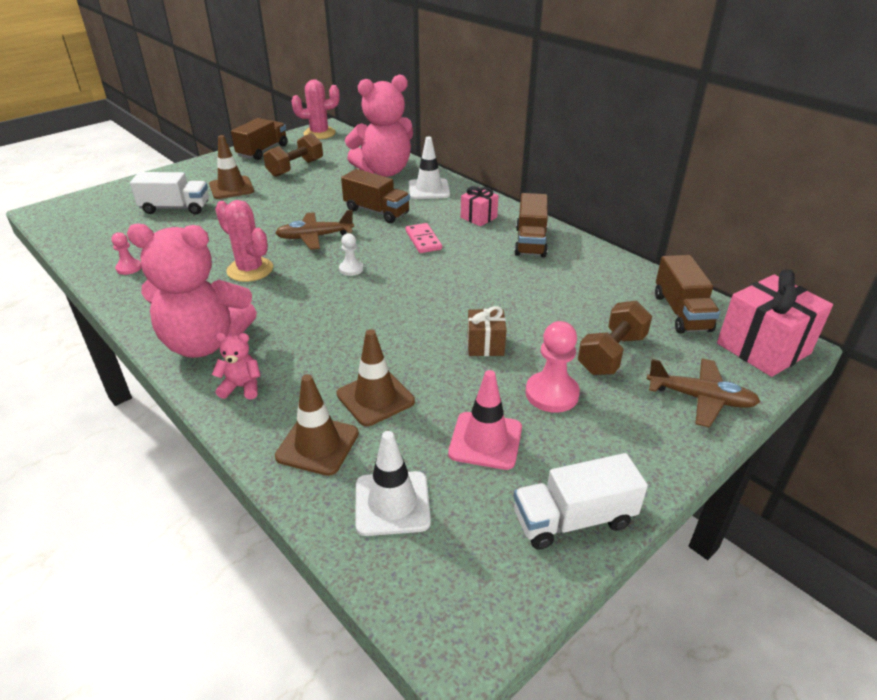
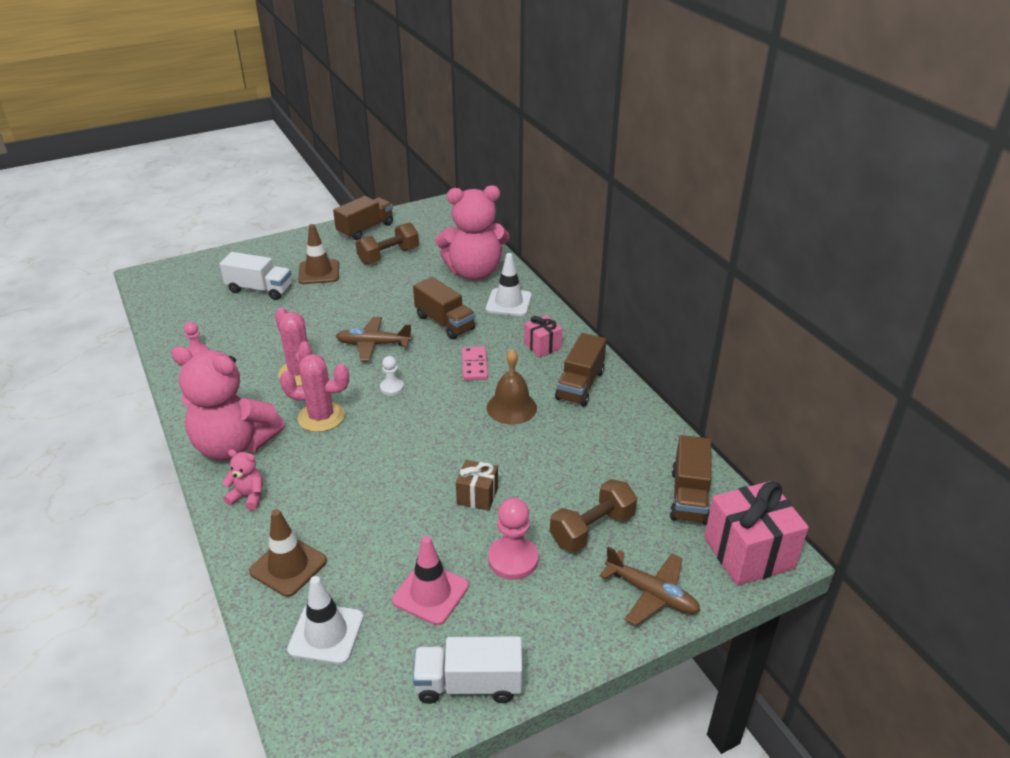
camera: 15 degrees right, 0 degrees up
(319, 133) = (430, 213): pink cactus -> pink cactus (321, 417)
(375, 398) = (355, 531): brown traffic cone -> none
(477, 268) = (511, 407): none -> brown bell

